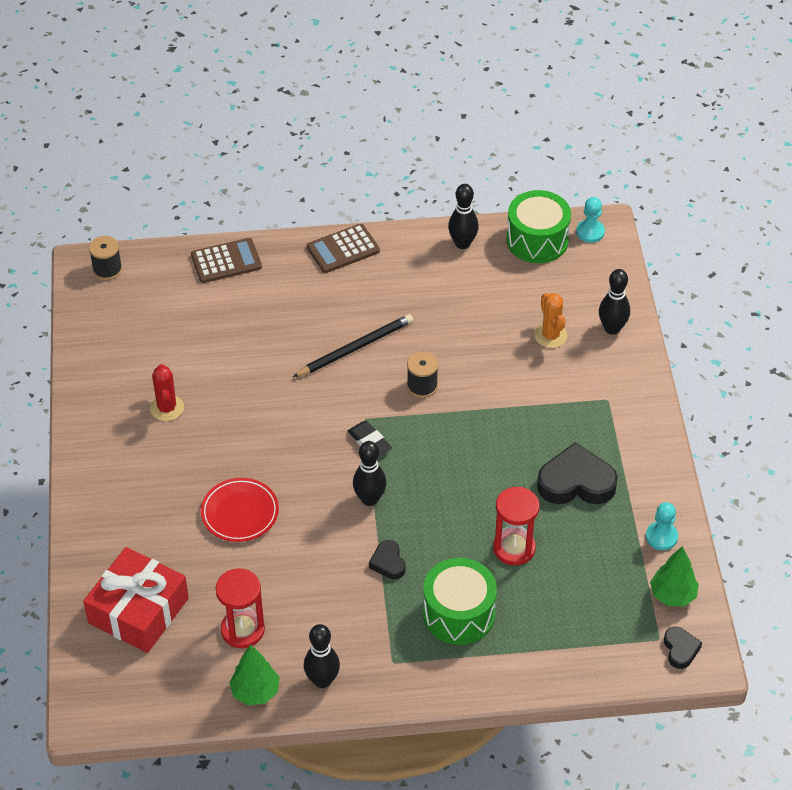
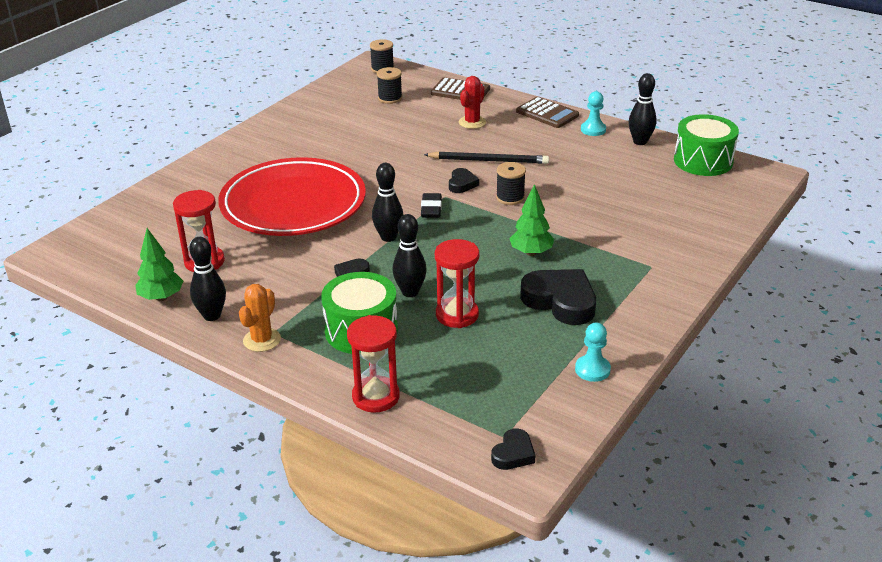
camera: 40 degrees right, 15 degrees down
(138, 610) = (160, 220): red gift -> none
(166, 312) = (390, 98): none -> black spool
(167, 408) = (324, 138): red cactus -> red cactus (472, 122)
(240, 513) = (293, 204): red plate -> red plate, size x2.11
(343, 249) = (547, 113): brown calculator -> brown calculator turned 150 degrees counterclockwise
(363, 393) = (462, 184): none -> black heart
(538, 667) = (376, 396): none -> red hourglass
(550, 336) = (648, 212): orange cactus -> orange cactus (262, 340)
(590, 232) = (754, 172): turquoise pawn -> turquoise pawn (593, 130)
(612, 328) = (707, 229): black bowling pin -> black bowling pin (410, 292)
(672, 595) = (553, 413): green tree -> green tree (531, 252)

